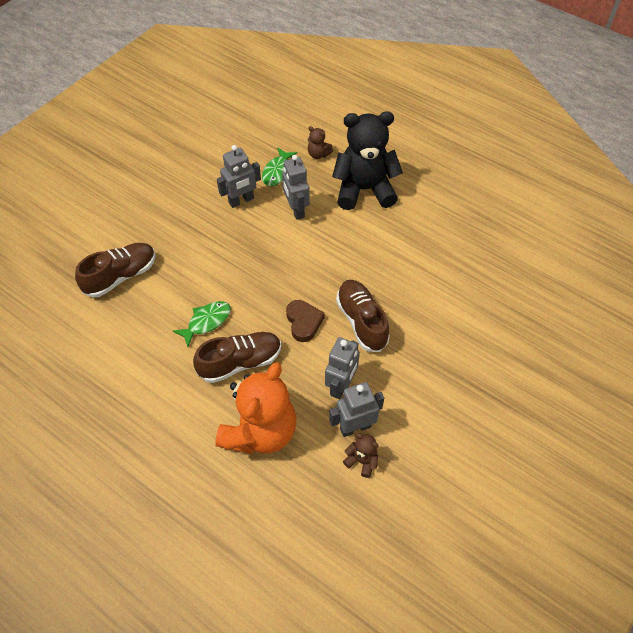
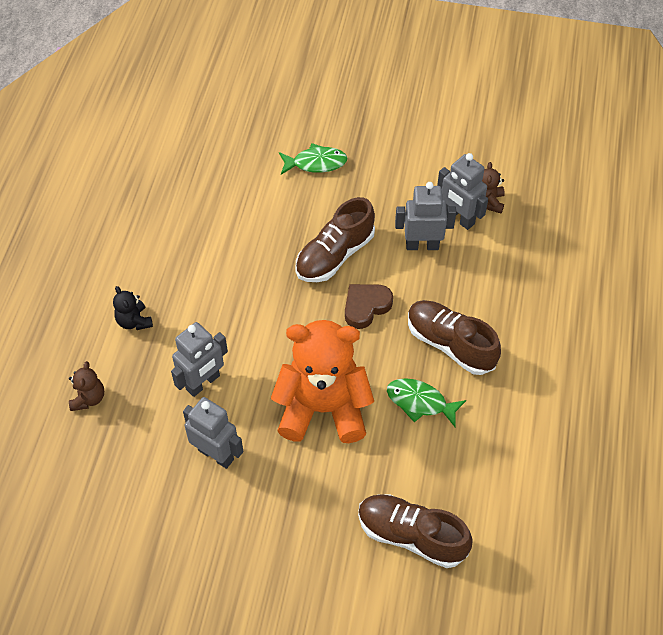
camera: 115 degrees left, 0 degrees up
(260, 431) = (513, 292): orange teddy bear -> orange teddy bear (323, 408)
(277, 172) = (143, 434): green fish -> green fish (316, 163)
(364, 190) = (134, 321): black teddy bear -> black teddy bear, size x0.41

